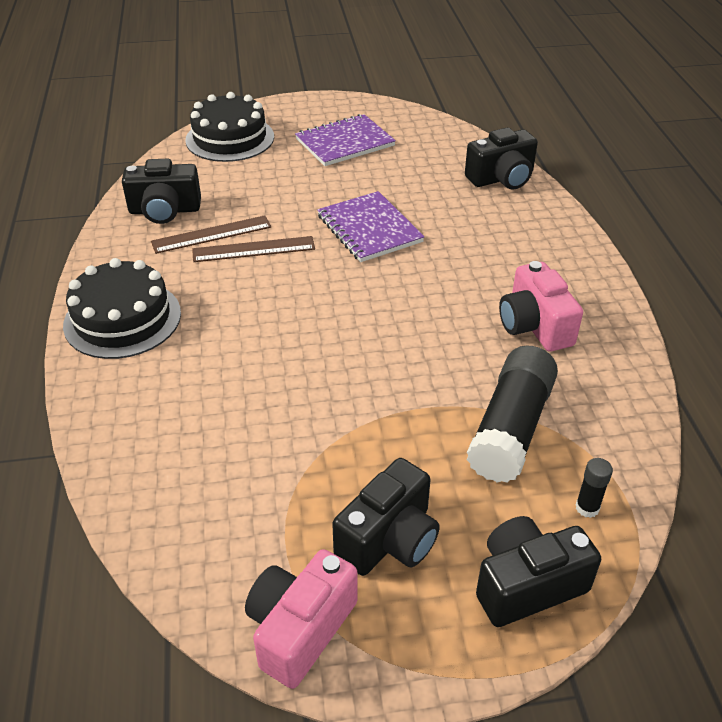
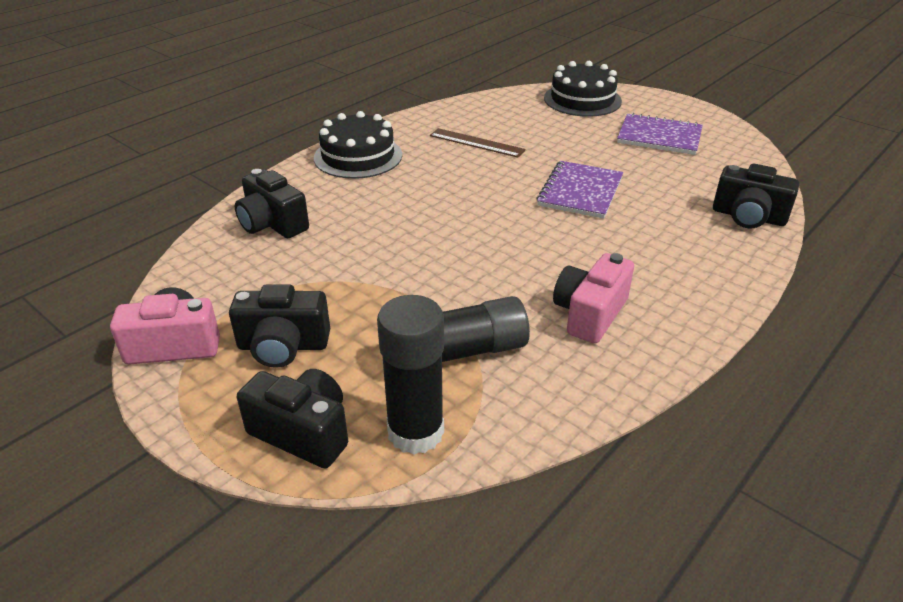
camera: 50 degrees right, 5 degrees down
(165, 210) = (473, 118): black camera -> black camera (272, 224)
(253, 249) = (486, 163): brown ruler -> none
(587, 508) = (415, 432): black glue stick -> black glue stick, size x2.40

